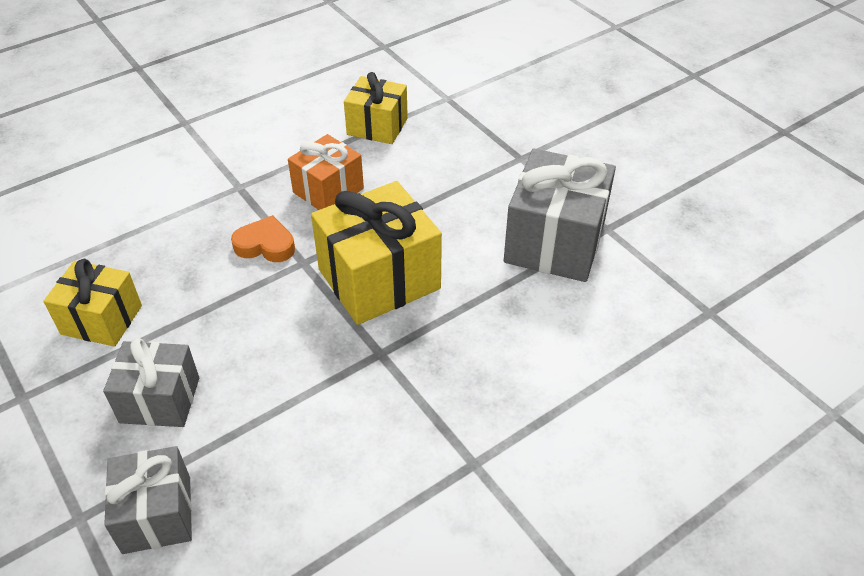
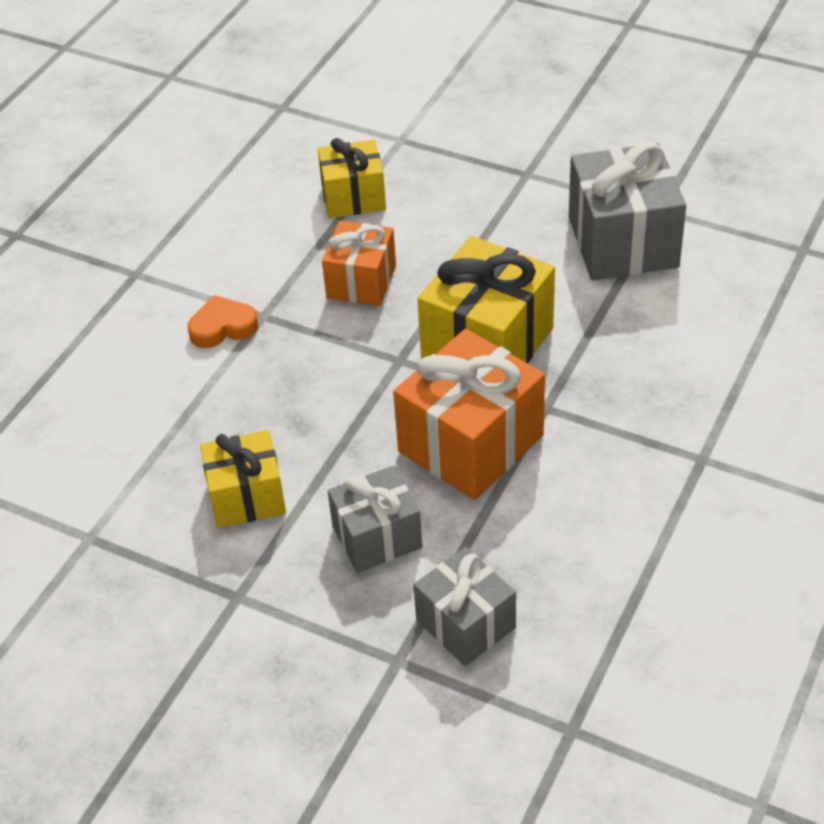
camera: 25 degrees left, 0 degrees up
(265, 245) = (346, 359): orange heart -> orange heart (223, 327)
(297, 356) = (471, 444): none -> orange gift

